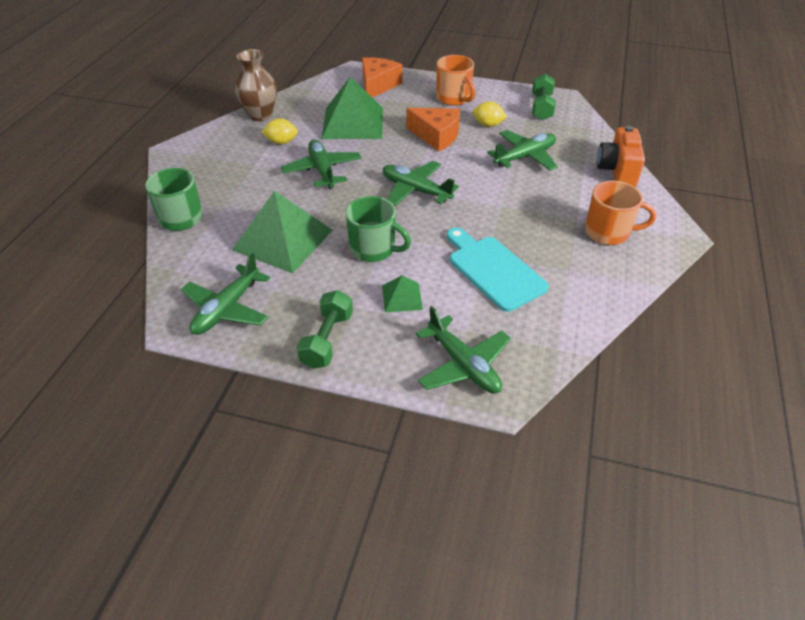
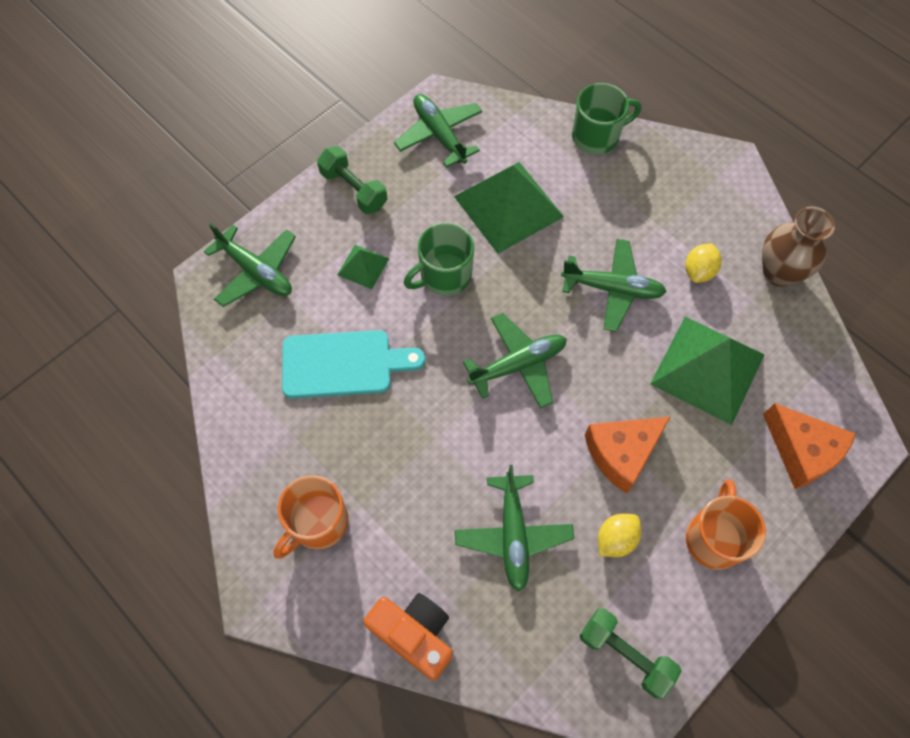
camera: 120 degrees right, 20 degrees up
(454, 98) = (714, 538): orange mug -> orange mug turned 105 degrees clockwise
(463, 364) = (256, 271): green plane -> green plane turned 135 degrees counterclockwise

